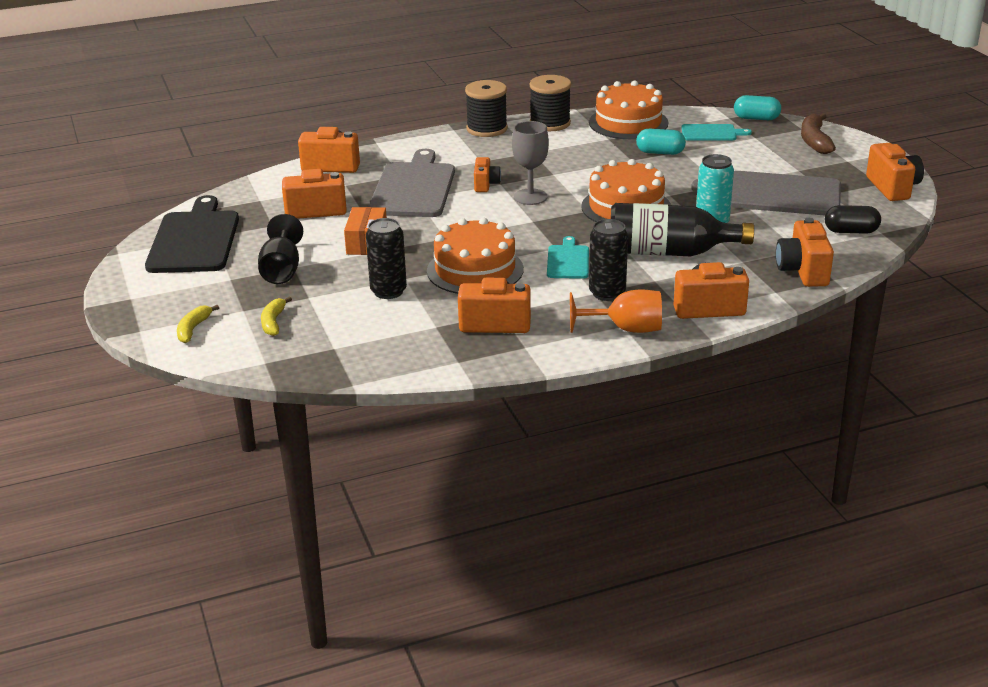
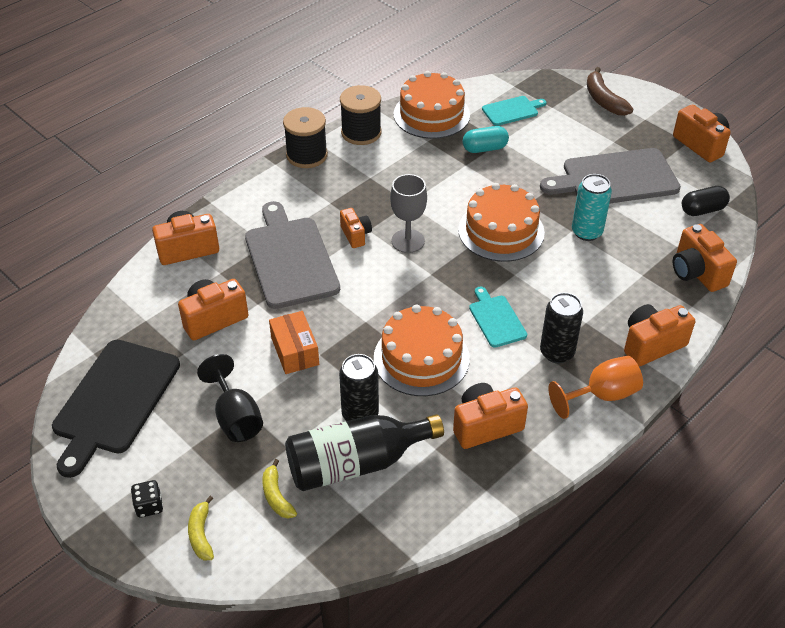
camera: 25 degrees left, 15 degrees up
(167, 304) = (149, 506): none -> black dice
(194, 240) = (115, 400): black cutting board -> black cutting board turned 135 degrees counterclockwise
(669, 252) = (574, 281): black bottle -> black bottle (356, 463)
(756, 118) = (538, 82): turquoise capsule -> none

